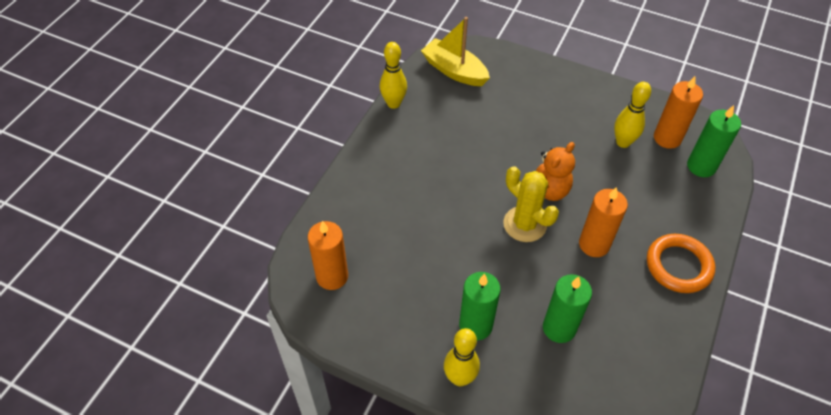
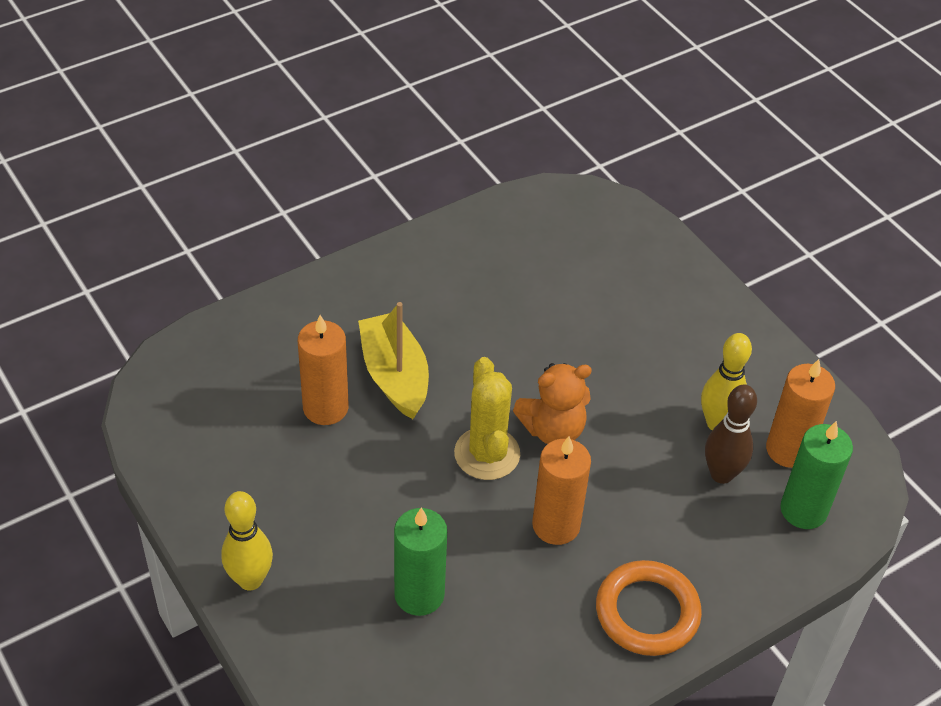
camera: 30 degrees right, 5 degrees down
(332, 276) = (202, 389): orange candle -> orange candle (325, 408)
(393, 103) = (449, 226): yellow bowling pin -> none
(454, 71) = (565, 222): yellow boat -> yellow boat (395, 375)
(475, 325) = (320, 534): green candle -> none
(648, 169) = (721, 474): none -> brown bowling pin

